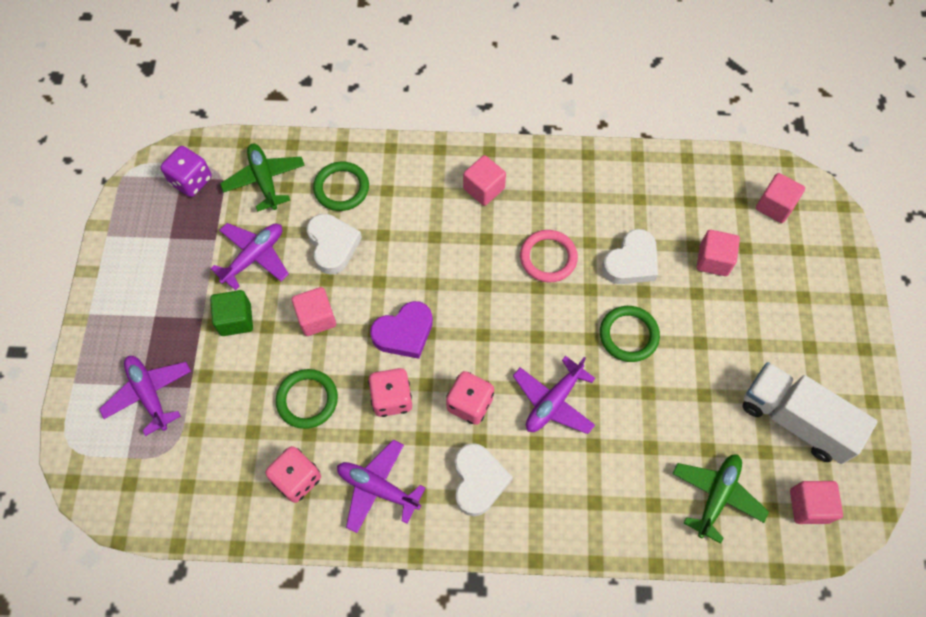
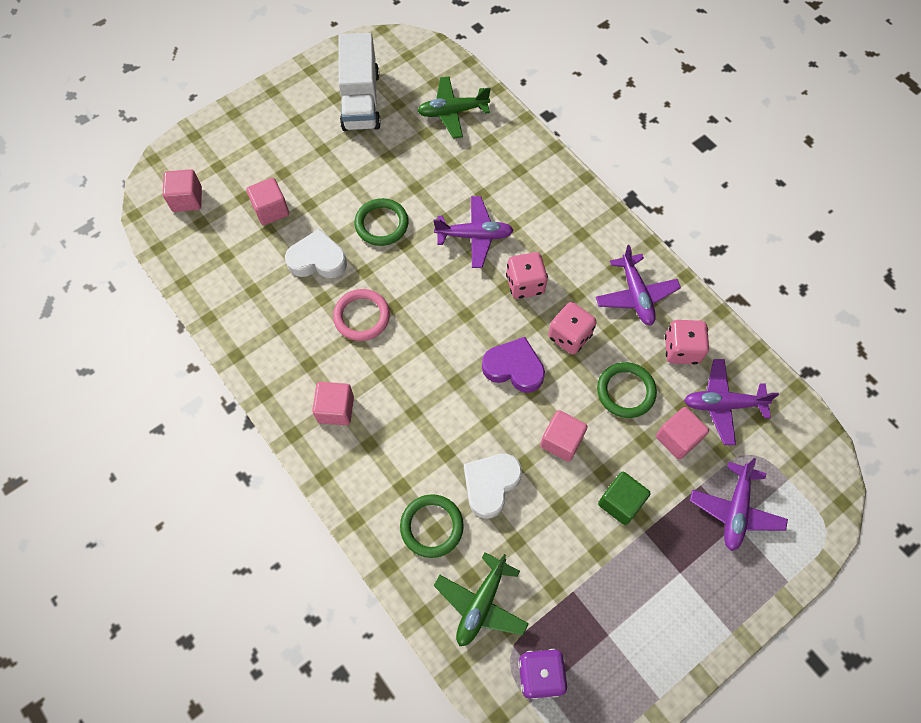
camera: 130 degrees left, 0 degrees up
(254, 257) = (558, 540): purple plane -> purple plane (723, 404)
(478, 481) = (571, 241): white heart -> none
(809, 506) = (414, 66): pink cube -> pink cube (677, 438)

